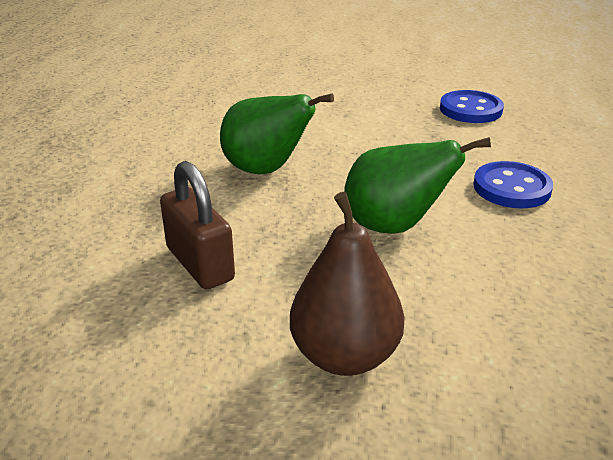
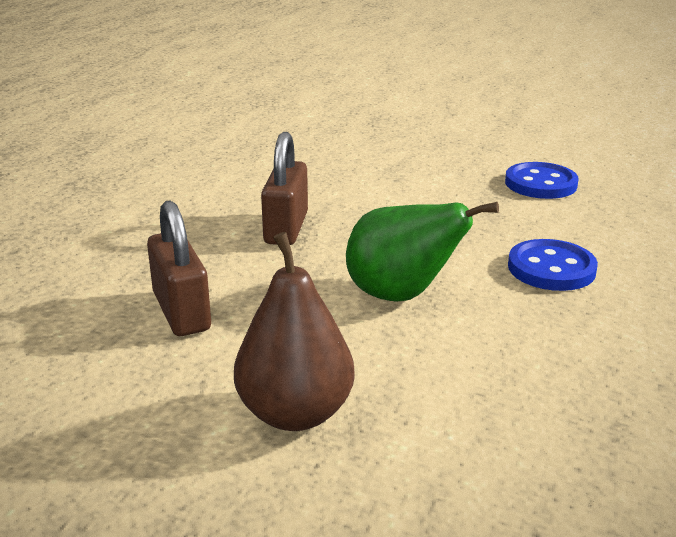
camera: 10 degrees right, 5 degrees down
(266, 170) = (286, 228): green pear -> brown padlock

